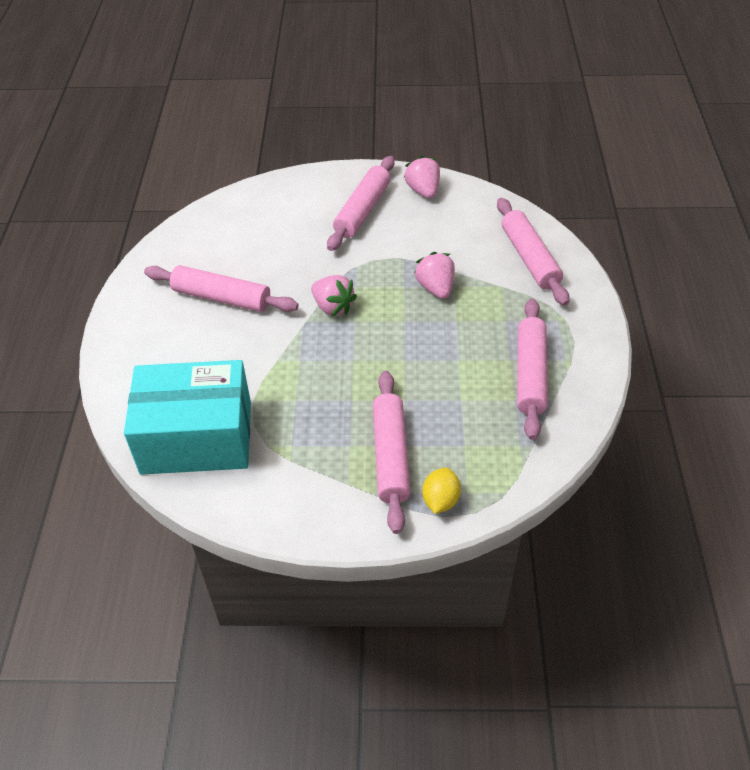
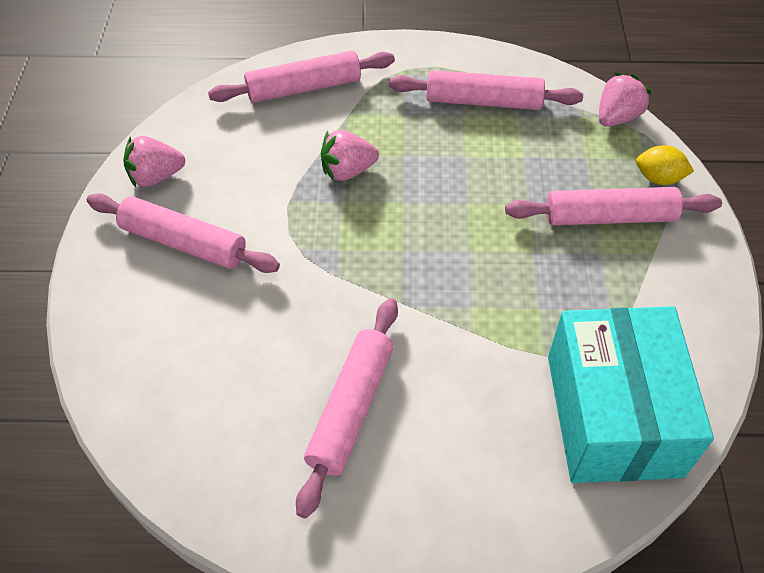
camera: 90 degrees left, 5 degrees up
(333, 307) = (376, 273): pink strawberry -> pink strawberry (617, 117)

